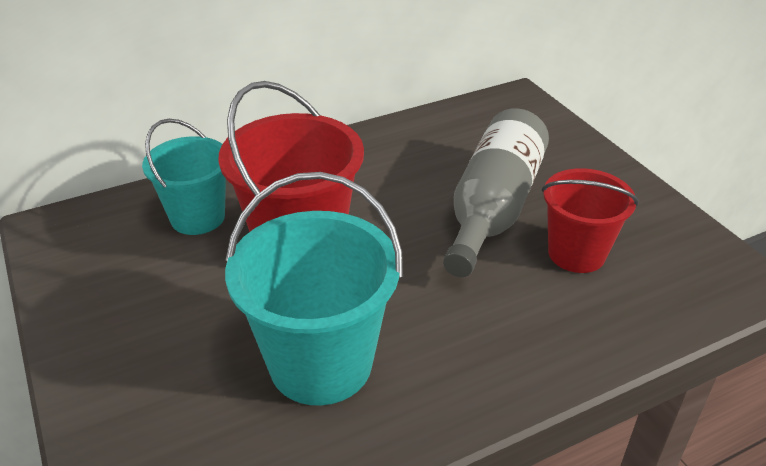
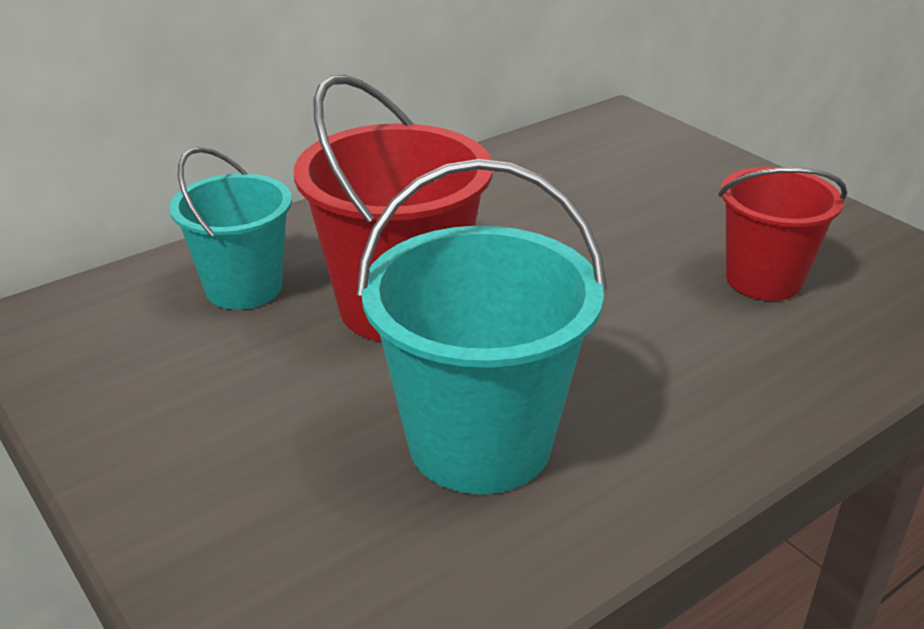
camera: 10 degrees left, 5 degrees down
(493, 208) = (638, 239): grey bottle -> none

